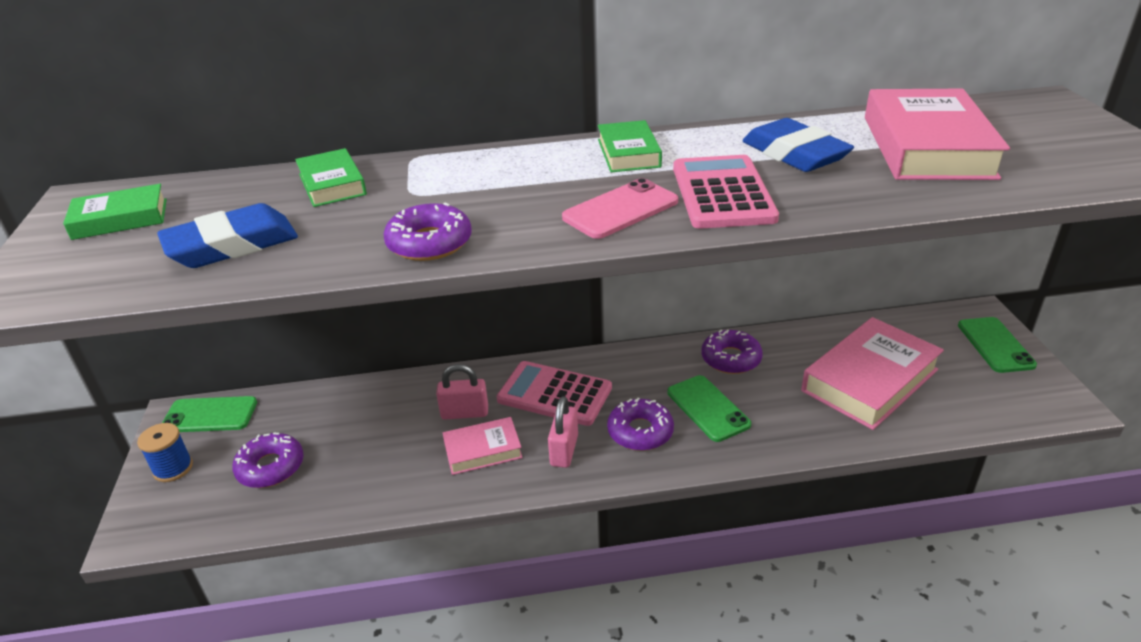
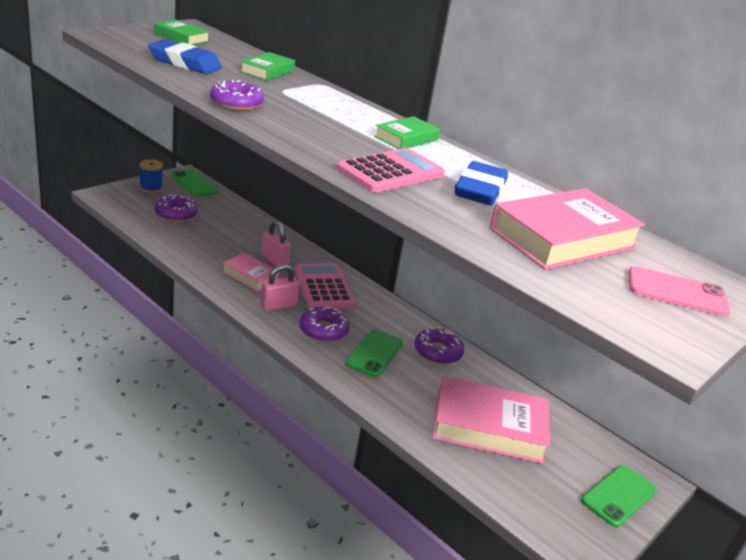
camera: 45 degrees right, 5 degrees down
(620, 210) = (331, 145): pink phone -> pink phone (677, 292)

